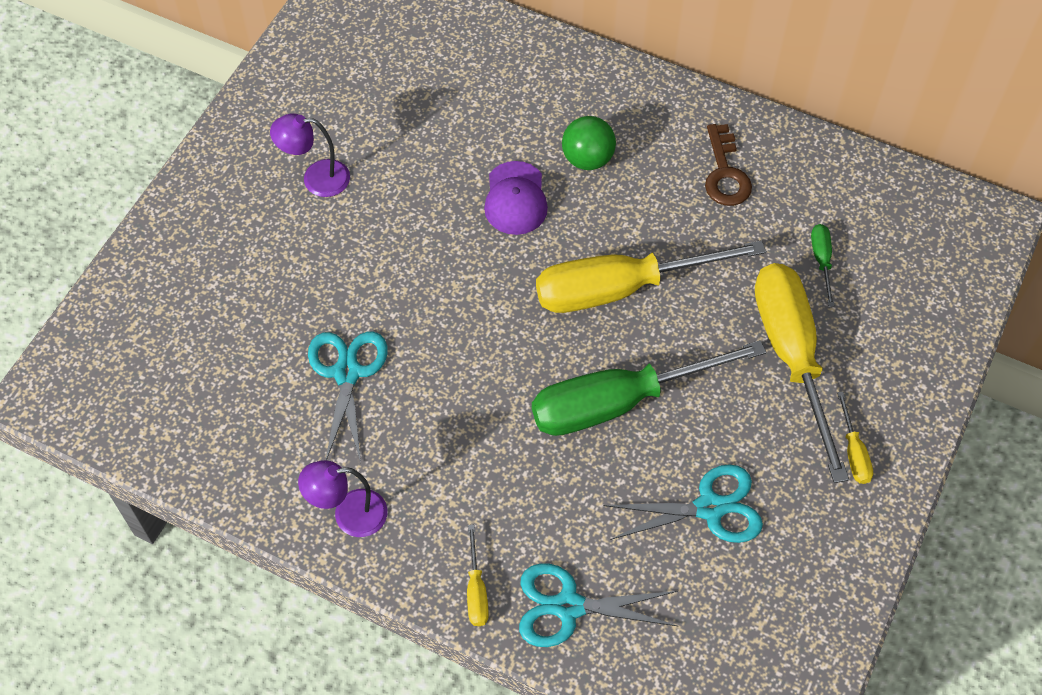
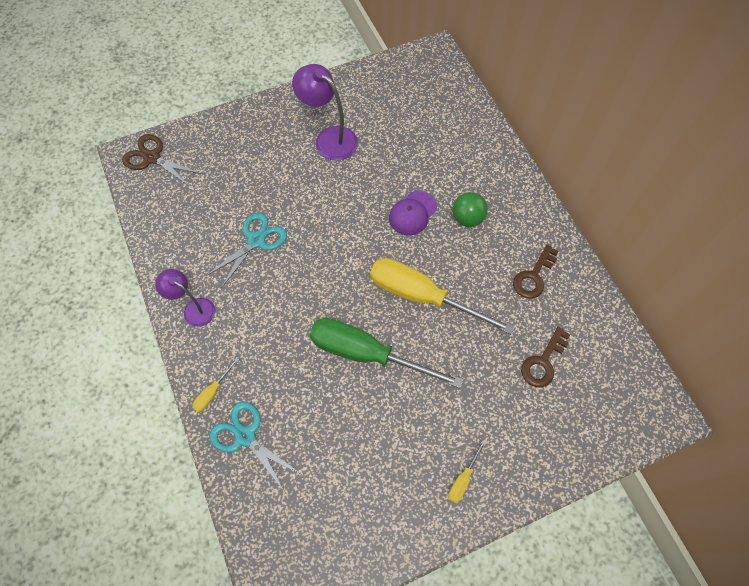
camera: 40 degrees right, 5 degrees up
(86, 372) = (152, 158): none -> brown scissors
(316, 178) = (329, 138): purple lamp -> purple lamp, size x1.54
(709, 508) = (359, 445): turquoise scissors -> none
(791, 356) = (478, 400): yellow screwdriver -> none
(821, 261) = (543, 362): green screwdriver -> brown key

